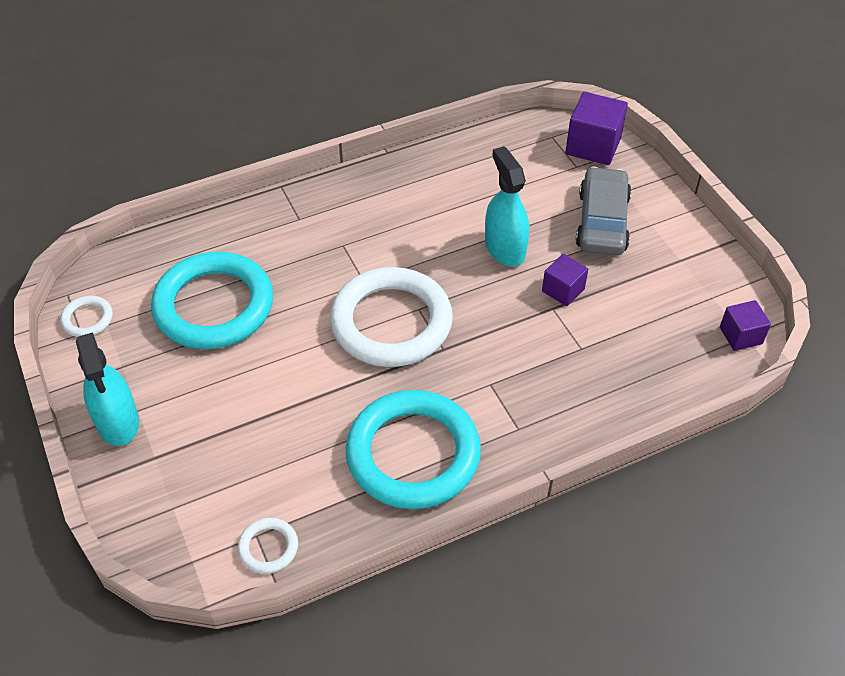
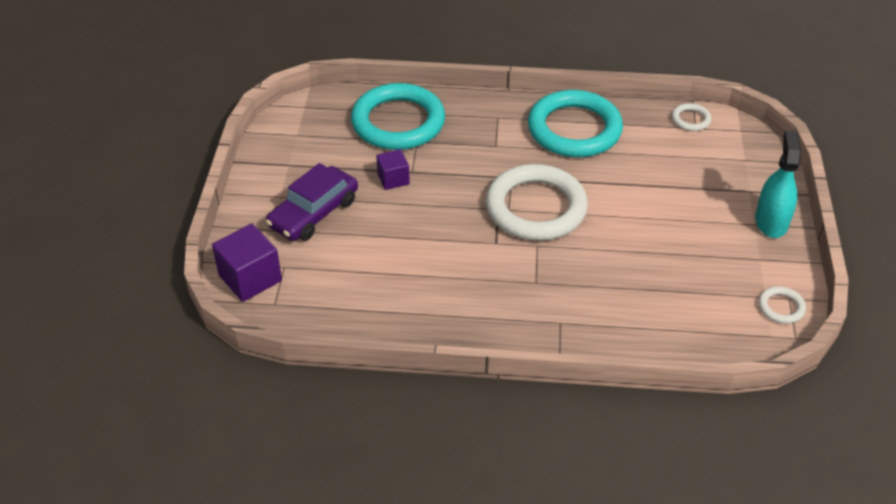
camera: 150 degrees left, 5 degrees down
(214, 306) = (669, 275): turquoise ring -> turquoise ring (398, 122)
(505, 248) = (408, 225): turquoise spray bottle -> none
(602, 221) = (314, 213): grey car -> purple car
(740, 335) = (307, 108): purple cube -> none

